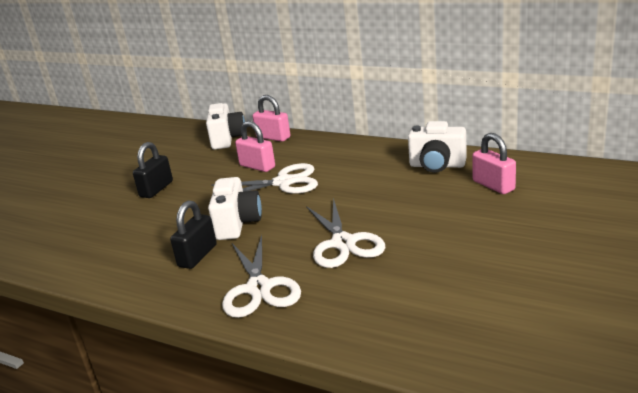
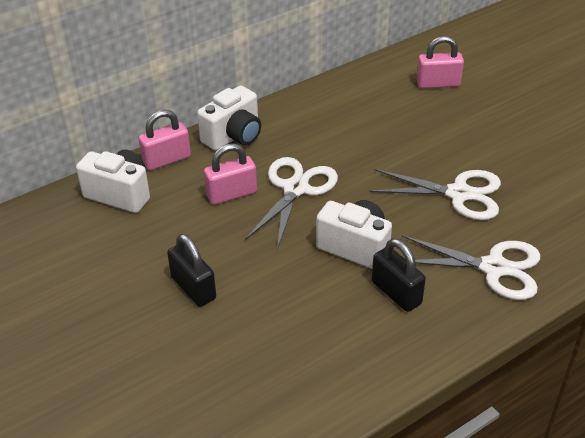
camera: 65 degrees left, 15 degrees up
(437, 166) = (369, 93): white camera -> white camera (234, 136)

